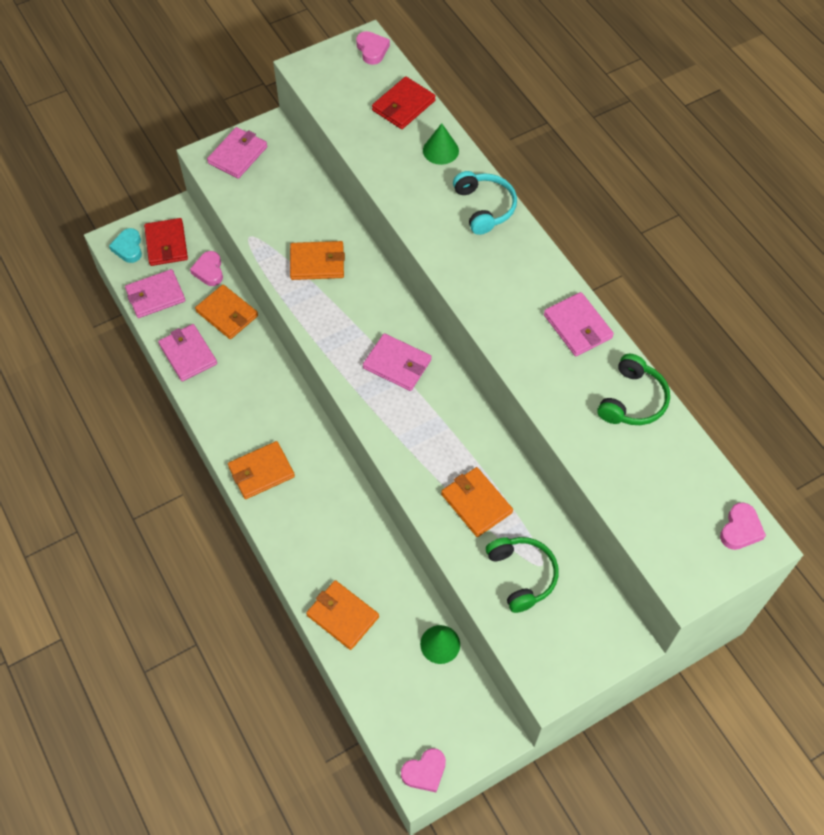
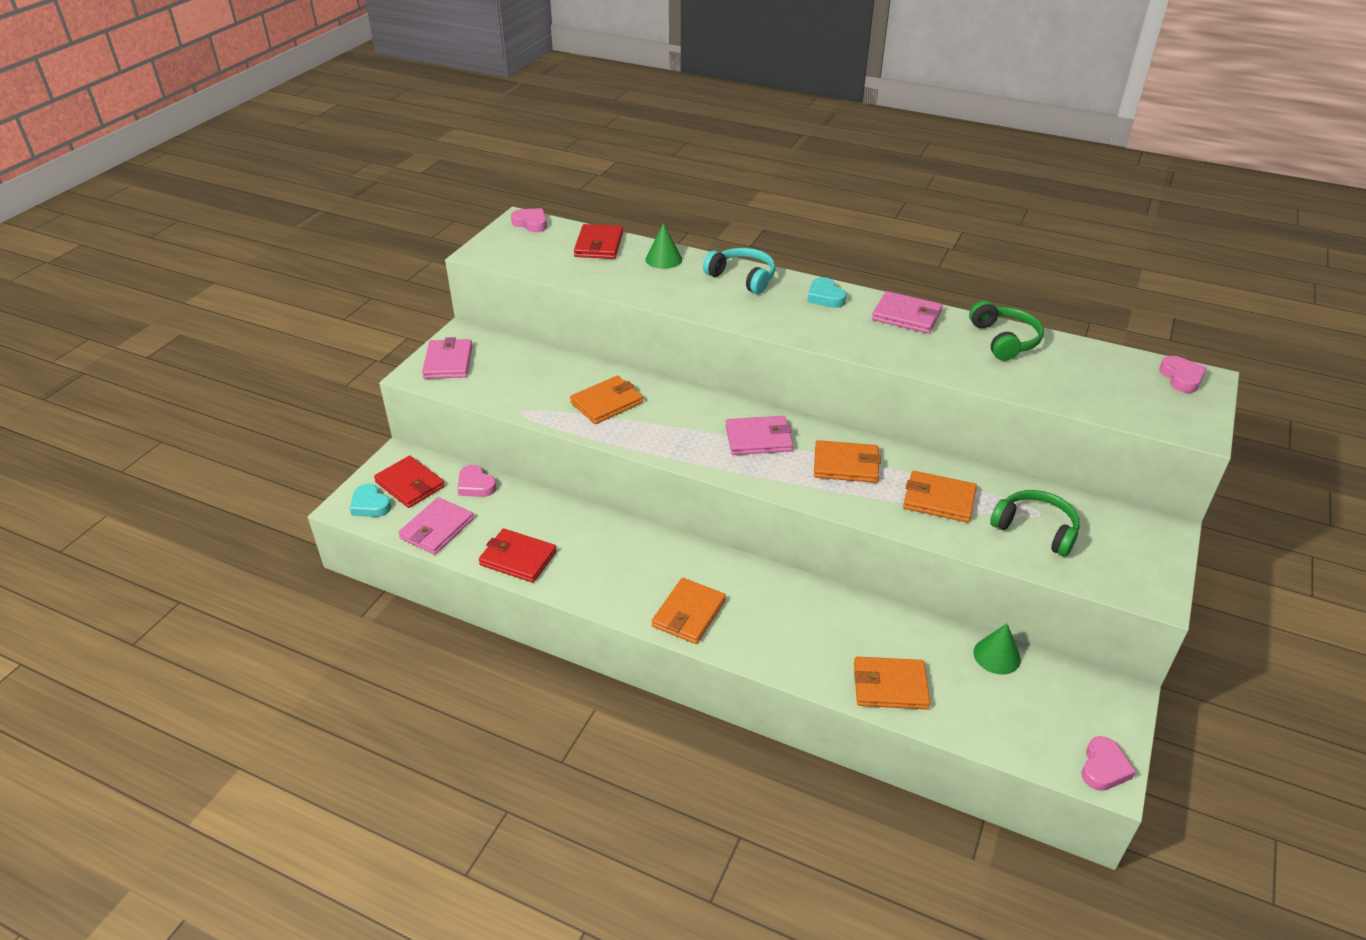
camera: 35 degrees left, 20 degrees down
(188, 354) = (518, 558): pink wallet -> red wallet
(227, 314) = (527, 509): orange wallet -> orange wallet (846, 465)
(531, 267) = (825, 297): none -> turquoise heart

